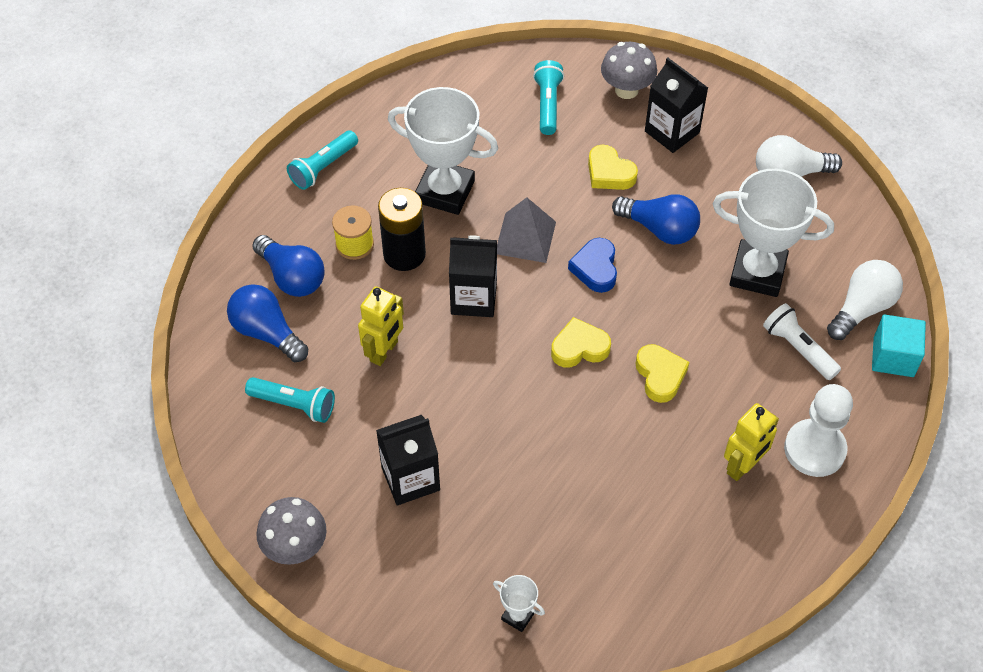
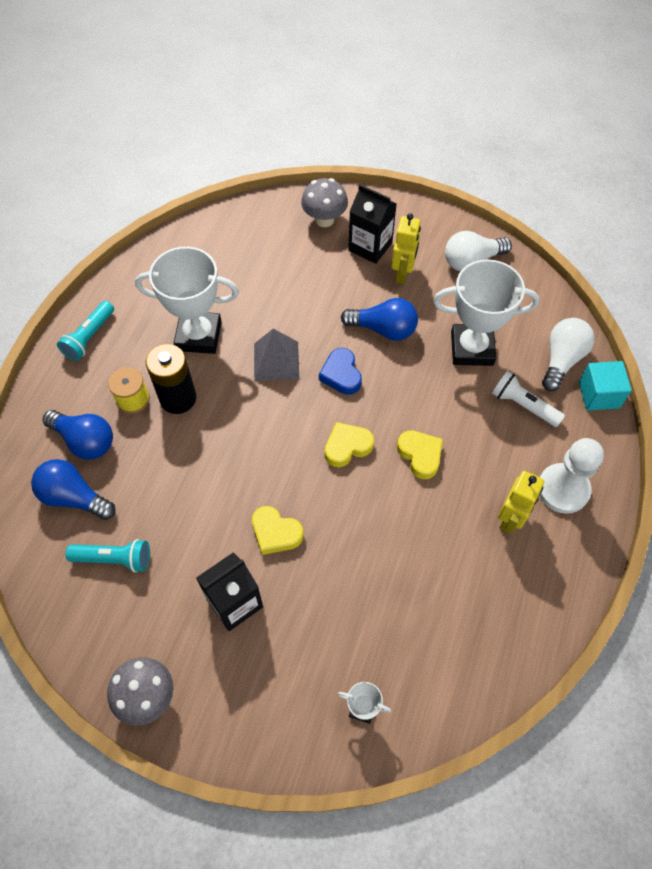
camera: 15 degrees left, 5 degrees up
(384, 351) = (182, 490): yellow robot -> yellow robot (402, 273)
(473, 298) = (247, 424): black carton -> none
(547, 105) = (264, 245): turquoise flashlight -> none
(609, 173) = (330, 291): yellow heart -> yellow heart (275, 533)

